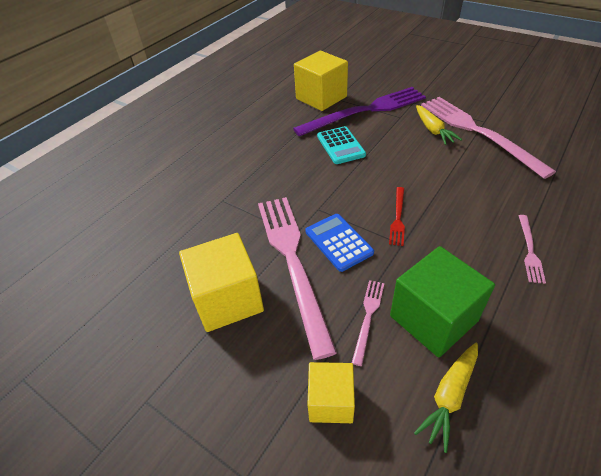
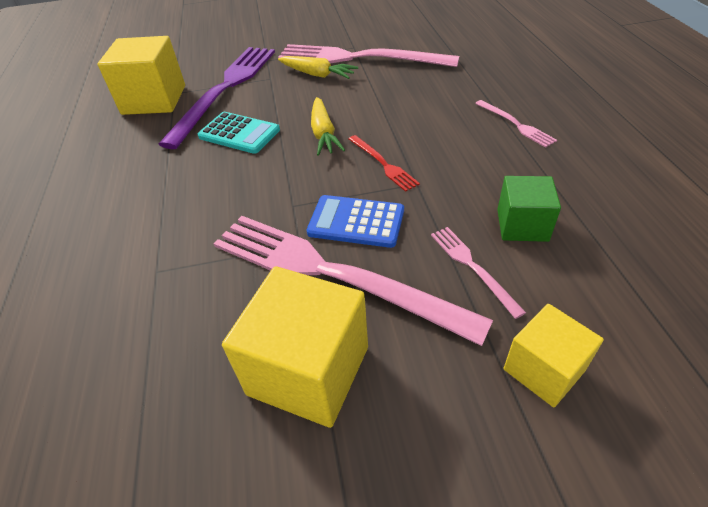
camera: 45 degrees left, 0 degrees up
(433, 318) = (522, 225): green cube -> green cube, size x0.60
(449, 396) = (614, 275): yellow carrot -> yellow carrot (323, 133)

